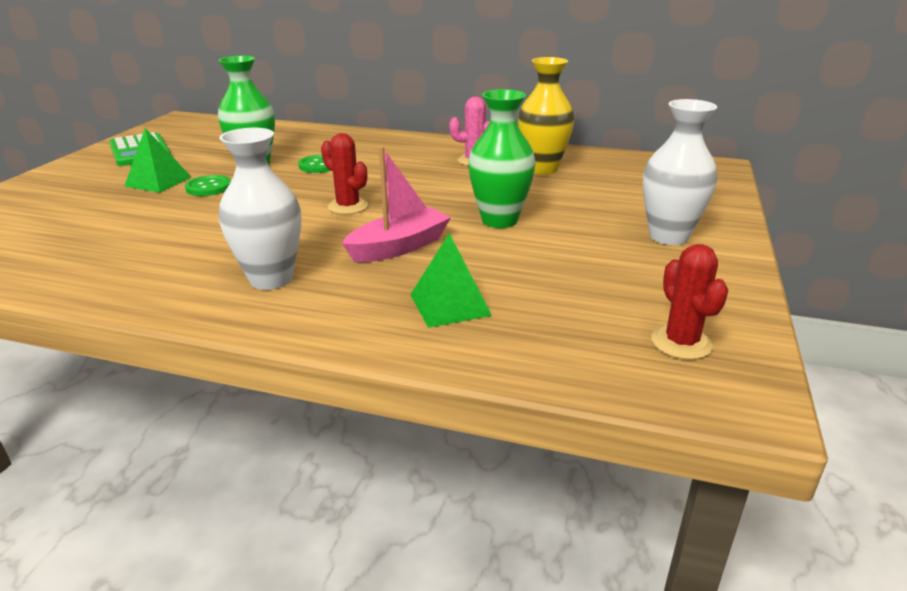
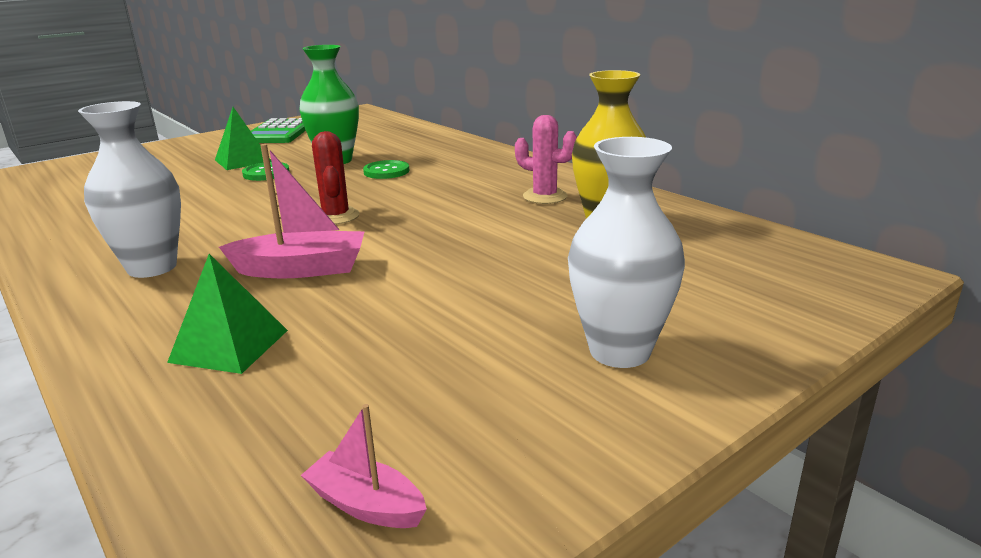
camera: 35 degrees right, 5 degrees down
(499, 220) = (448, 269): green vase -> none
(681, 343) = (366, 504): red cactus -> pink boat

